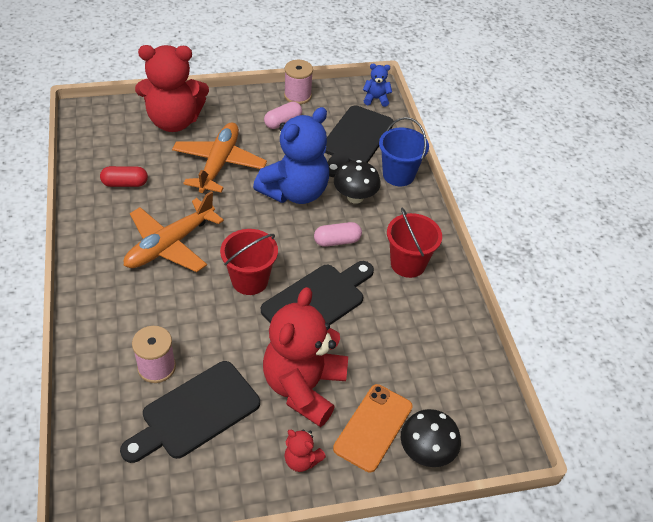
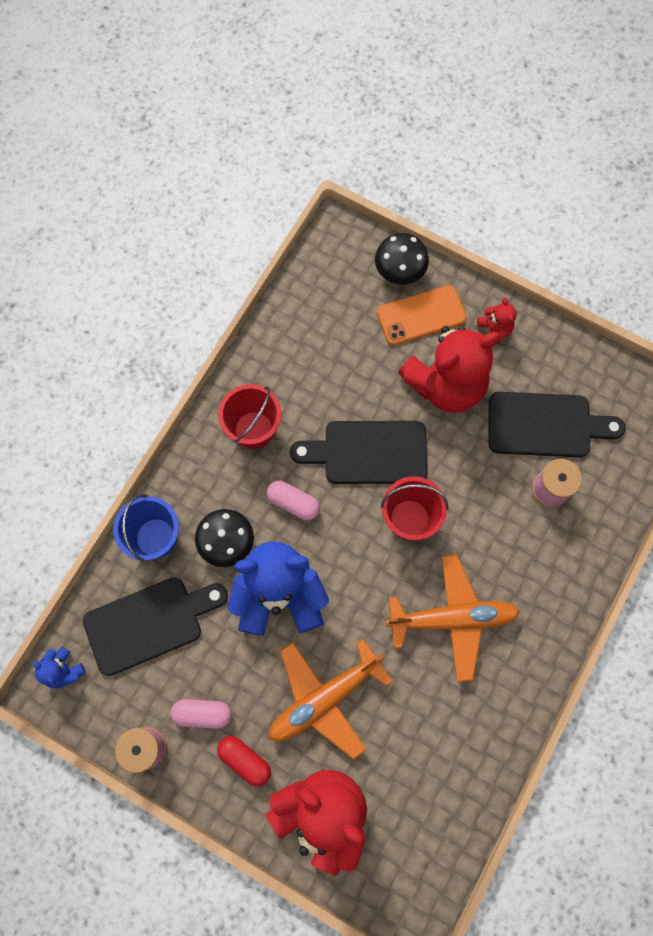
camera: 135 degrees left, 25 degrees up
(125, 183) = (443, 744): red capsule -> red capsule (245, 760)

